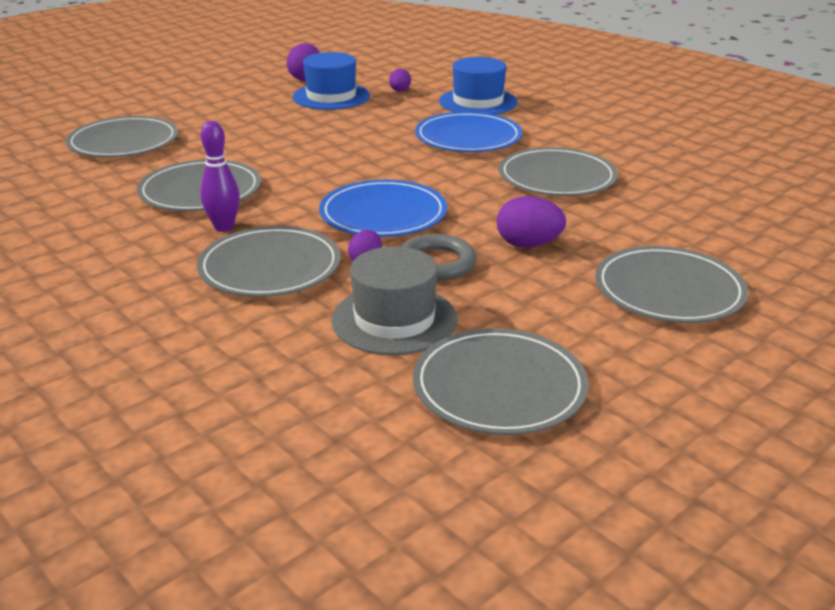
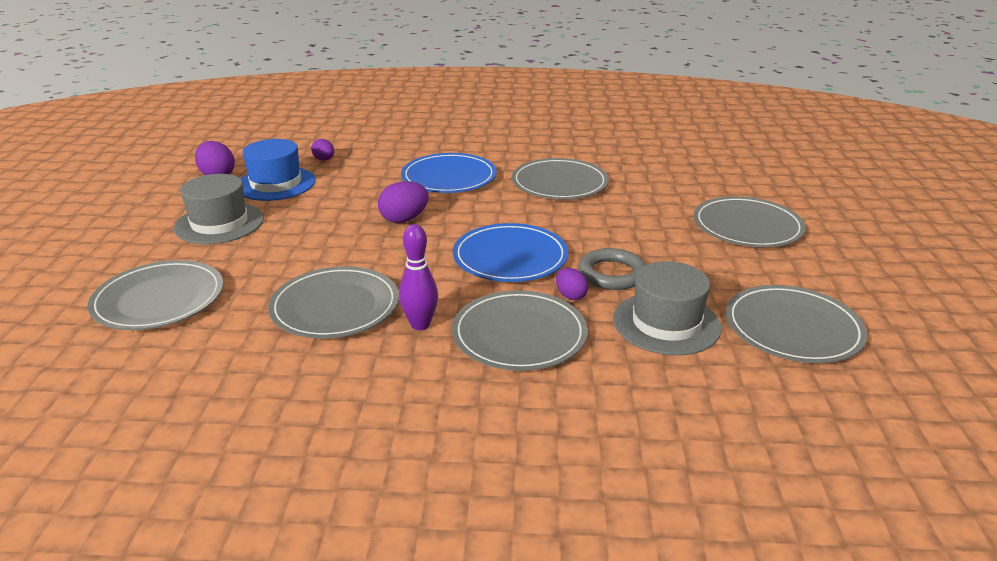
camera: 45 degrees left, 0 degrees up
(244, 110) = (219, 223): none -> grey hat
(478, 102) = (401, 148): blue hat -> none
(528, 245) = (633, 235): purple egg -> purple egg (404, 219)

